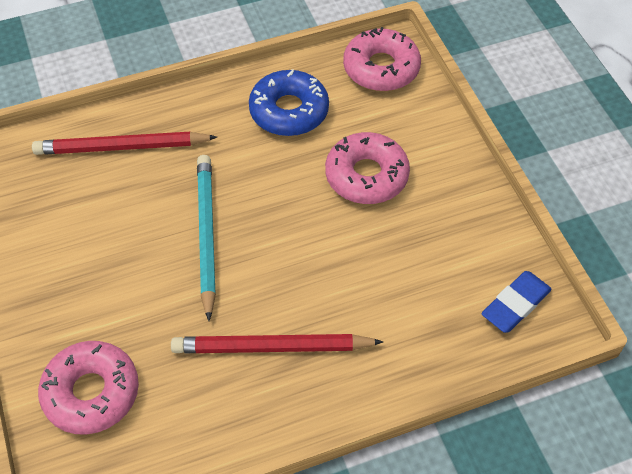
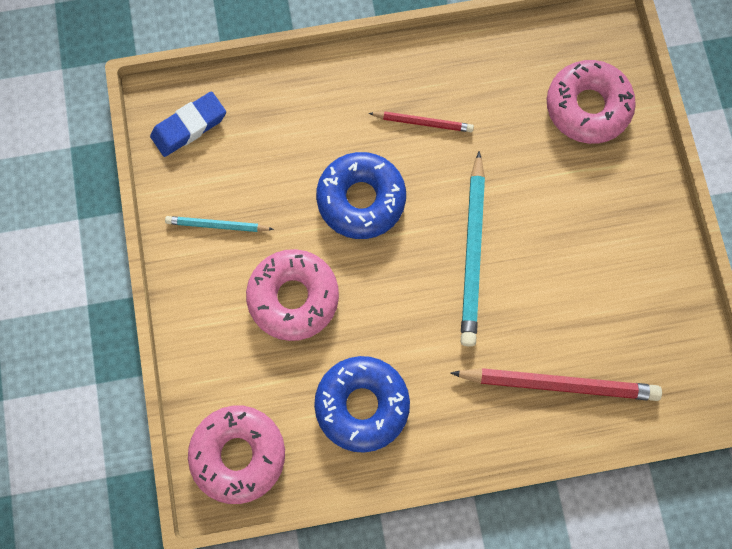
camera: 170 degrees left, 20 degrees up
(271, 347) = (423, 123): red pencil -> red pencil, size x0.54
(322, 264) = (361, 199): none -> blue donut
(455, 221) = (217, 225): none -> turquoise pencil

